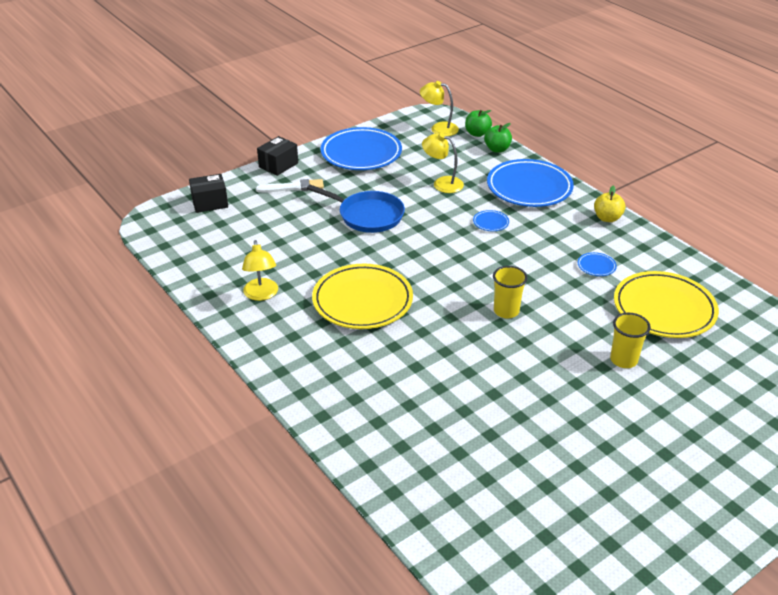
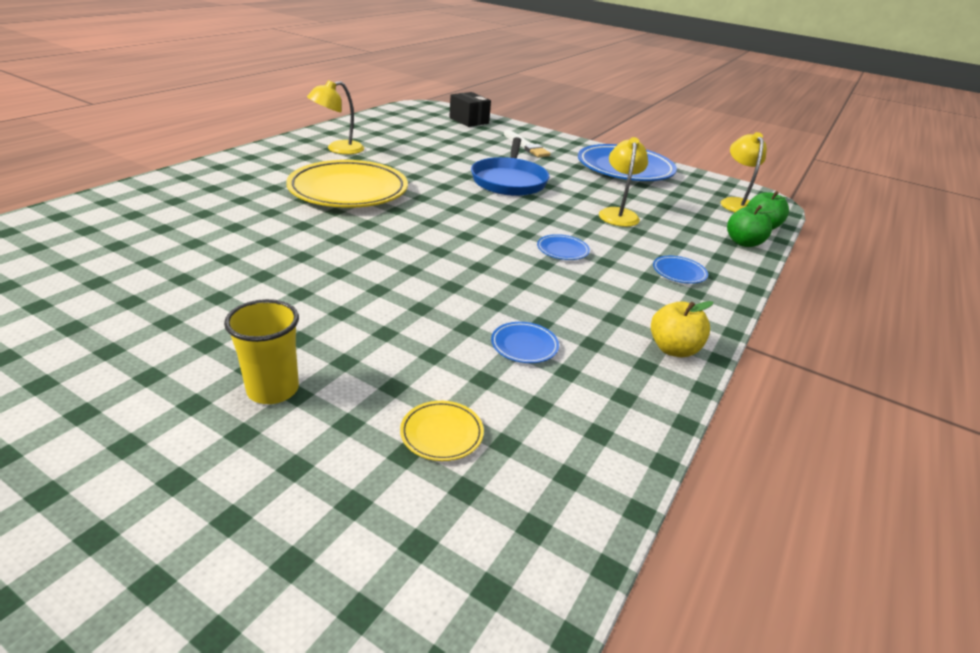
camera: 65 degrees right, 5 degrees down
(278, 165) = (557, 138): black box -> none
(506, 311) = (366, 275): yellow cup -> none
(529, 187) = (679, 272): blue plate -> blue plate, size x0.40
(664, 309) = (441, 433): yellow plate -> yellow plate, size x0.40

